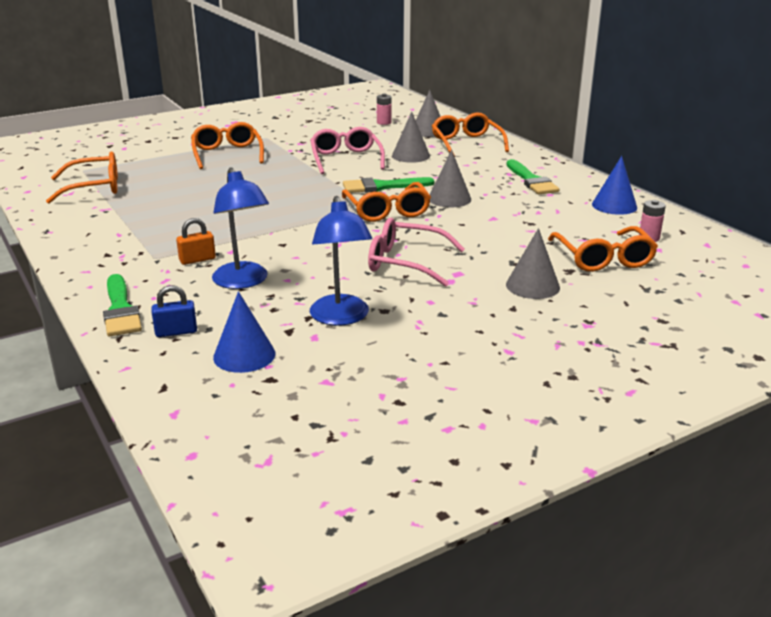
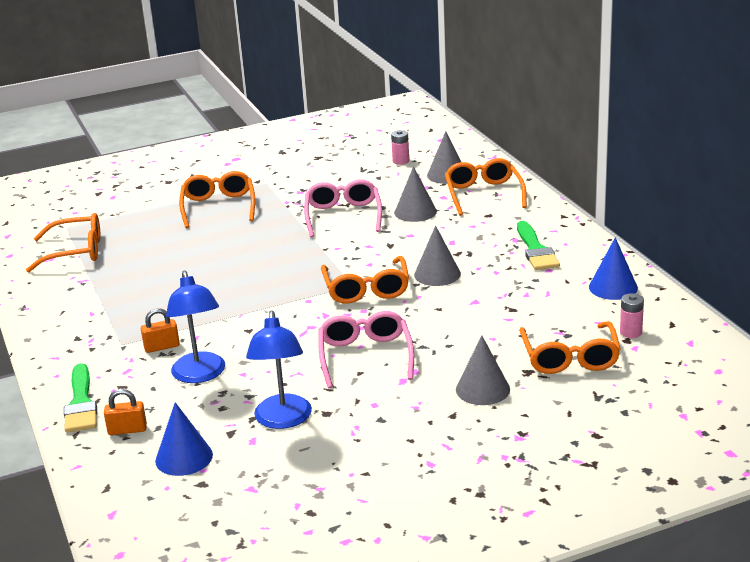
camera: 10 degrees right, 0 degrees up
(176, 332) = (127, 430): blue padlock -> orange padlock
(382, 186) = (371, 256): green brush -> none
(406, 262) = (365, 357): pink glasses -> pink glasses turned 60 degrees clockwise

